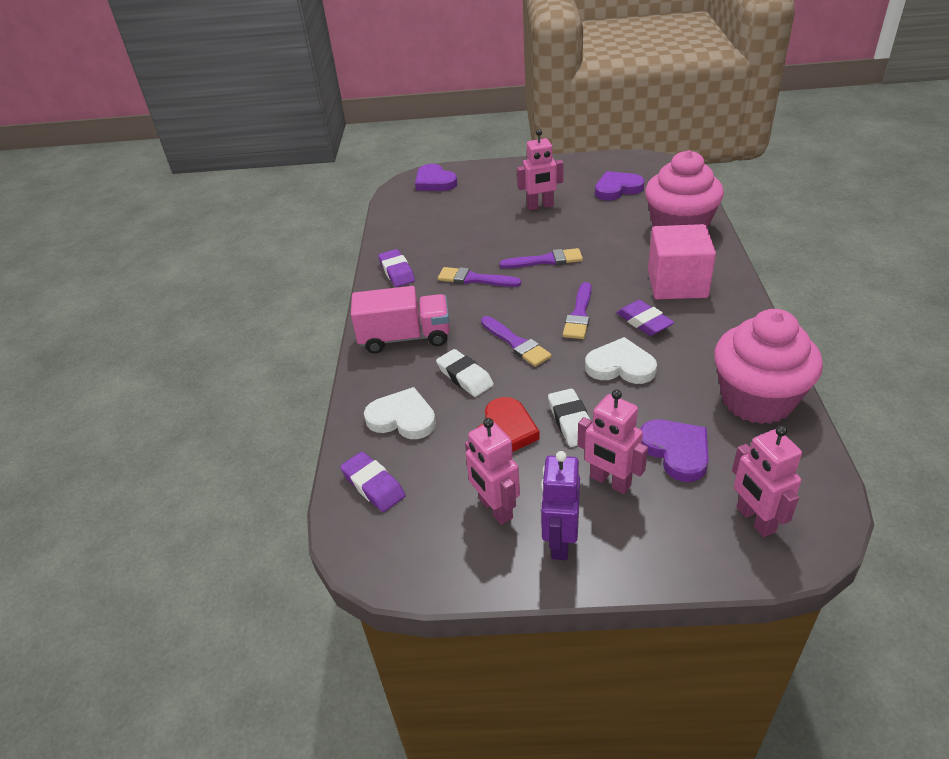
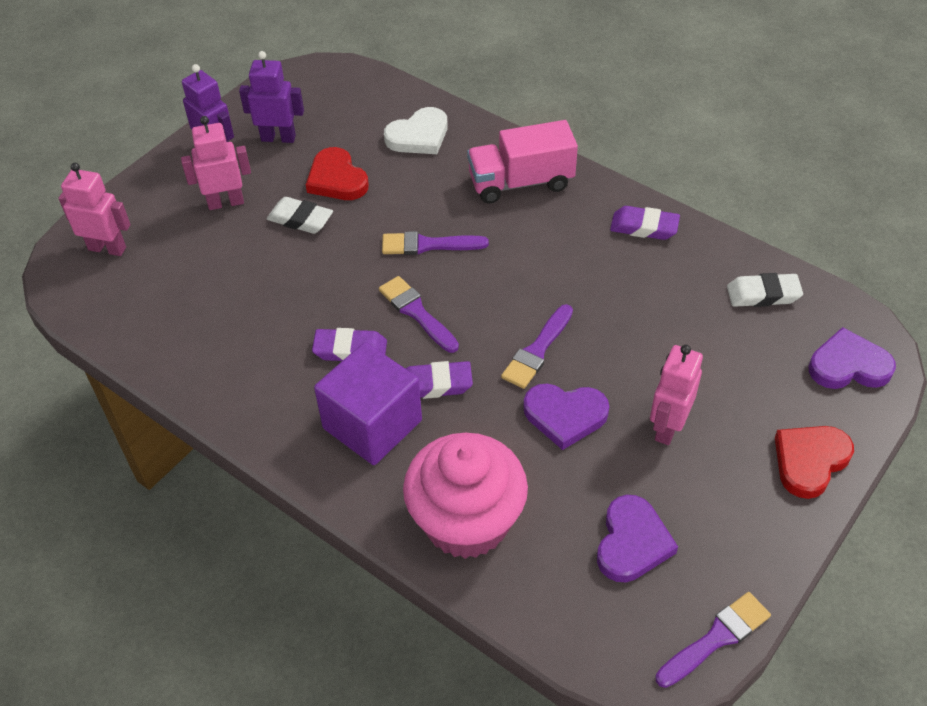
camera: 125 degrees right, 10 degrees up
(373, 485) = (370, 95): purple eraser -> purple eraser (435, 384)
(405, 338) = (520, 182): pink truck -> pink truck turned 45 degrees clockwise
(465, 377) = (424, 191): white eraser -> white eraser (763, 294)
(474, 279) = (564, 275): purple brush -> purple brush (716, 638)
(495, 509) = (278, 138): pink robot -> purple robot
(508, 171) = (809, 461): none -> red heart
(620, 366) = (318, 290): white heart -> none
(676, 451) = (202, 254): purple heart -> purple heart (565, 416)
(677, 284) = (372, 424): pink cube -> purple cube
(757, 400) = (178, 342): pink cupcake -> none

